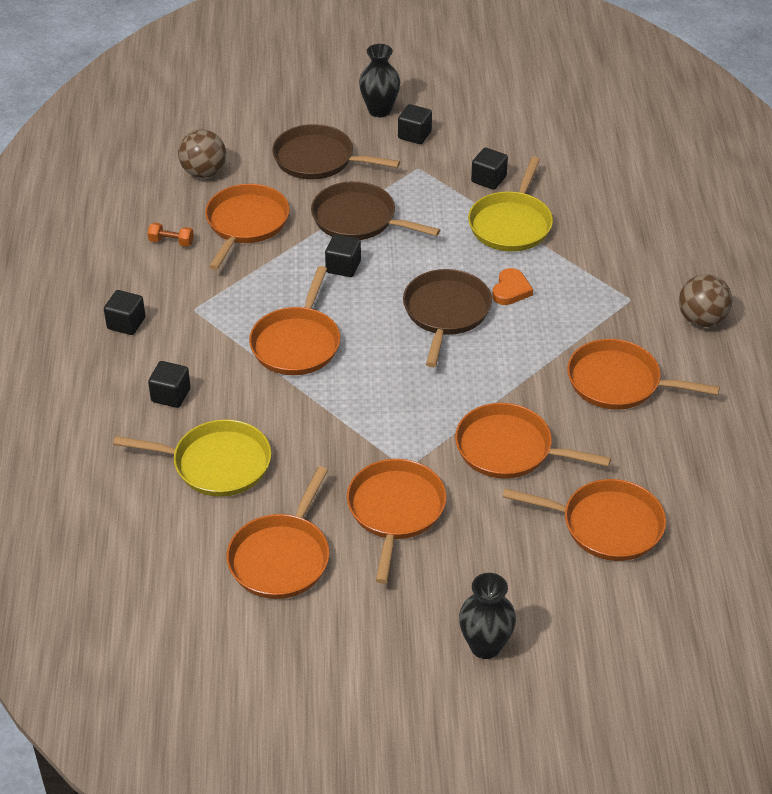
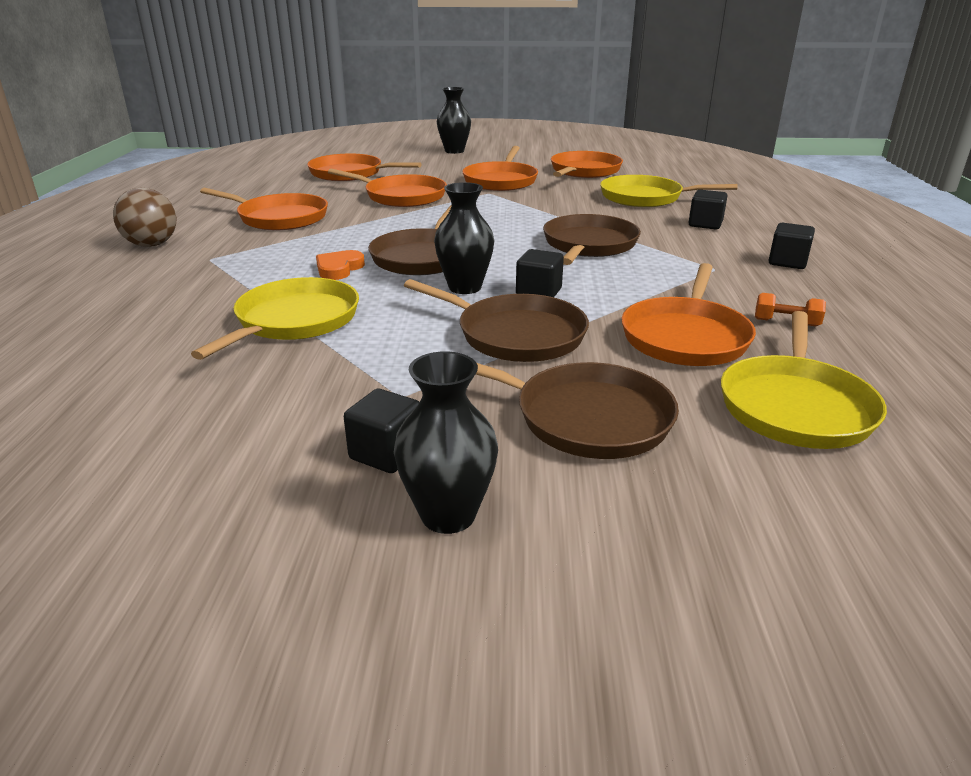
camera: 175 degrees left, 15 degrees down
(204, 172) = (795, 406): brown ball -> yellow pan
(297, 343) = (589, 245): orange pan -> brown pan
(401, 270) = (465, 287): none -> black vase
(488, 179) = (288, 373): black cube -> none

